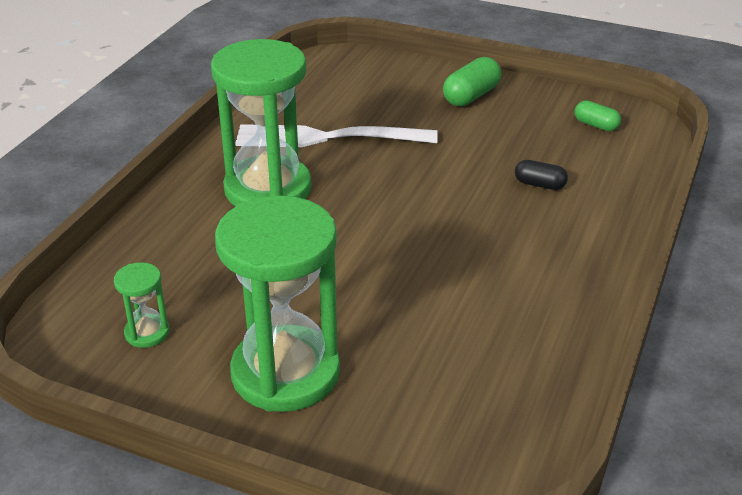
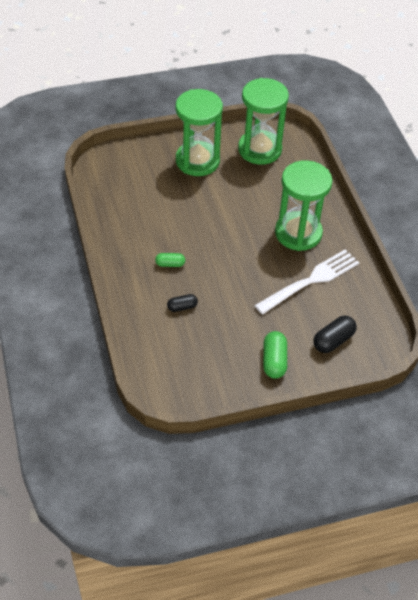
camera: 140 degrees right, 15 degrees up
(147, 333) = (259, 149): green hourglass -> green hourglass, size x2.34
(378, 84) = (333, 340): none -> black capsule
(596, 125) = (187, 375): green capsule -> green capsule (170, 264)

